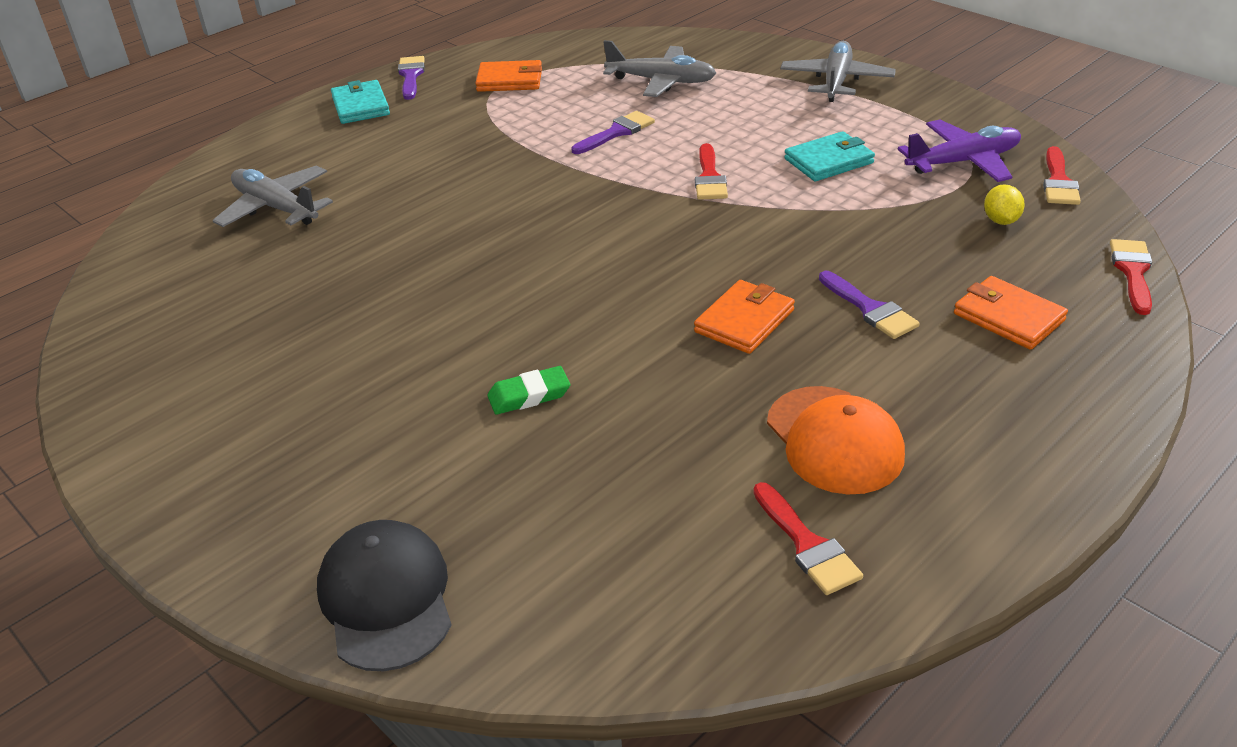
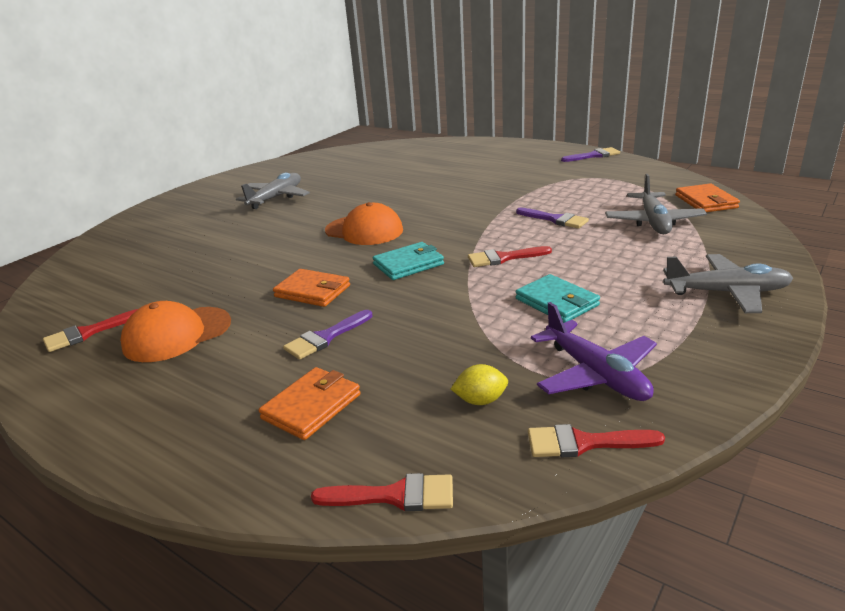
camera: 80 degrees right, 10 degrees down
(276, 207) = (422, 160): grey plane -> grey plane (276, 198)
(361, 106) = (544, 153): turquoise wallet -> turquoise wallet (408, 264)
(386, 598) = (114, 238): black cap -> none
(509, 80) = (610, 179): orange wallet -> orange wallet (705, 201)
(529, 395) = (247, 242): green eraser -> none
(558, 275) = (364, 230): none -> orange cap

